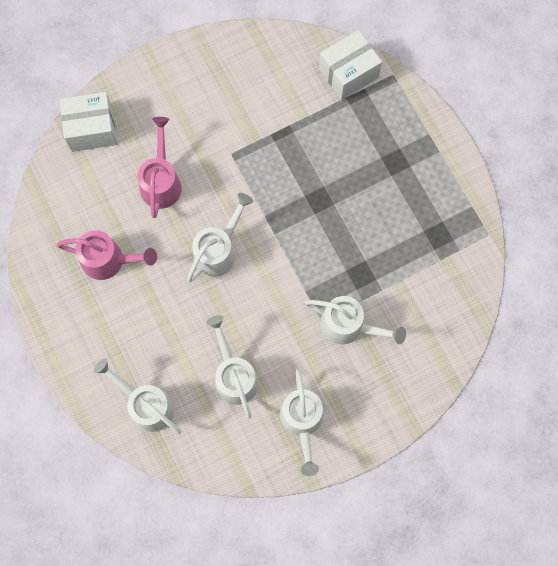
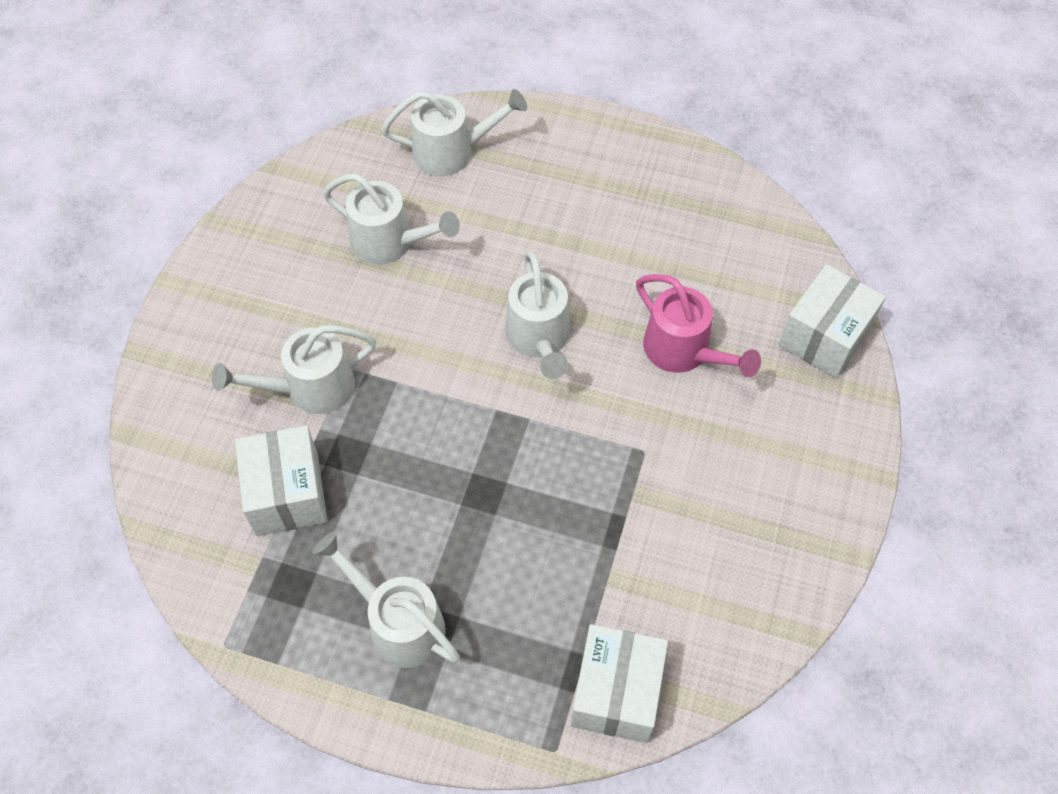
camera: 135 degrees right, 15 degrees down
(109, 261) = (640, 234): pink watering can -> none
(302, 422) = (273, 260): white watering can -> white watering can (398, 622)
(405, 280) = (287, 494): none -> white box

